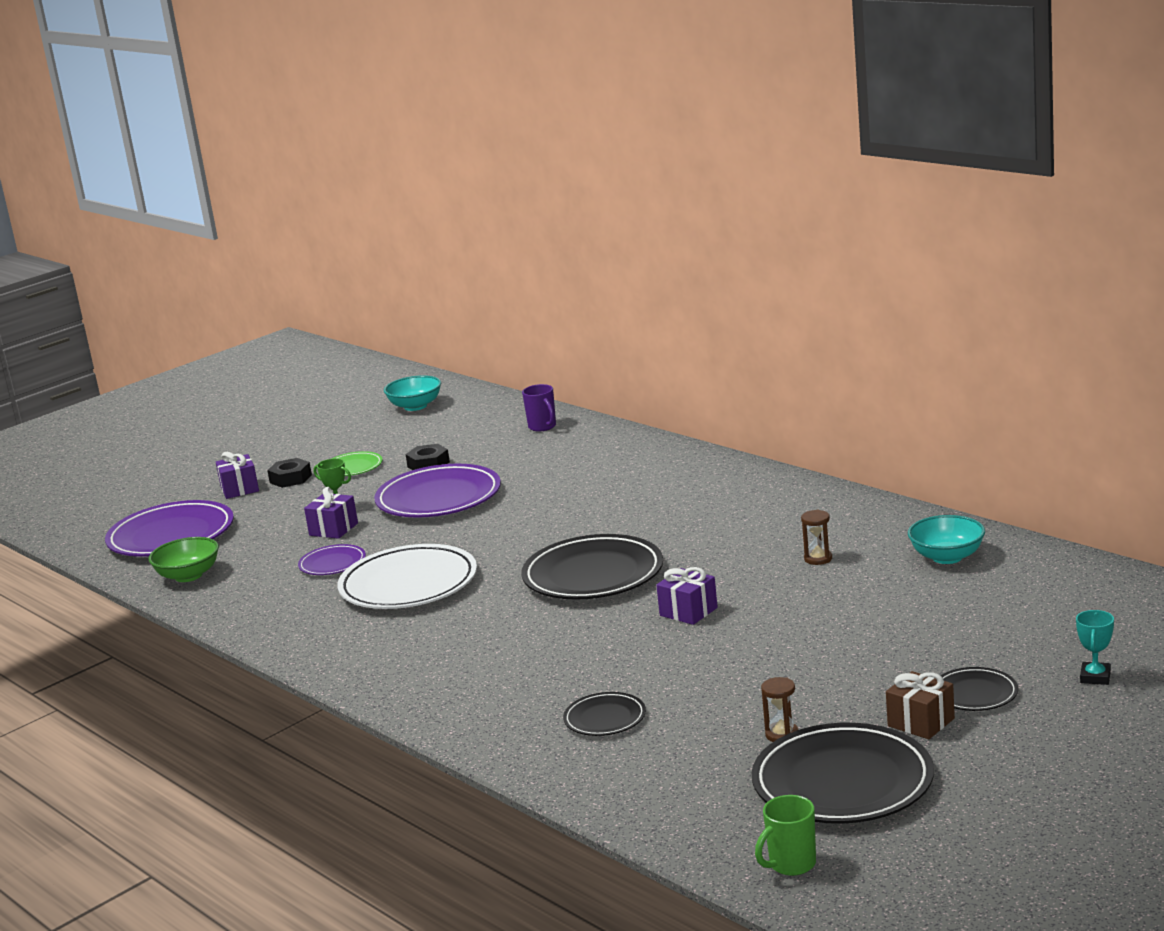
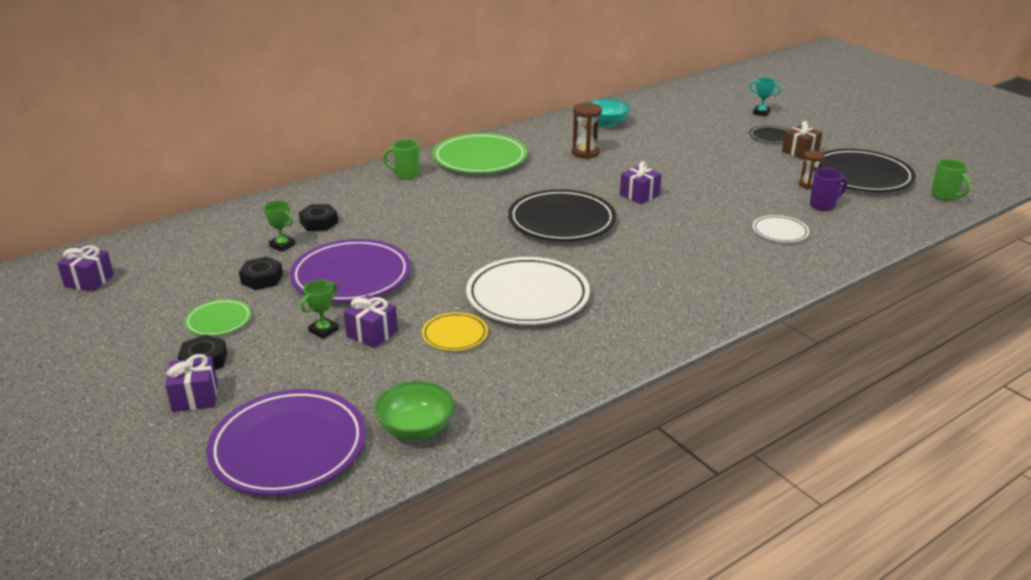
camera: 85 degrees left, 10 degrees up
(332, 564) = (455, 335): purple plate -> yellow plate
(415, 406) = (89, 281): turquoise bowl -> purple gift
(496, 456) = (282, 245): none -> green trophy
(543, 427) = (239, 222): purple mug -> purple mug (823, 205)
(551, 459) = (319, 223): none -> black nut
(605, 718) = (780, 232): black plate -> white plate
(691, 471) = (406, 174): none -> green mug
(761, 500) = (480, 158): none -> green plate
(818, 559) = (585, 153): brown hourglass -> brown hourglass, size x1.54

